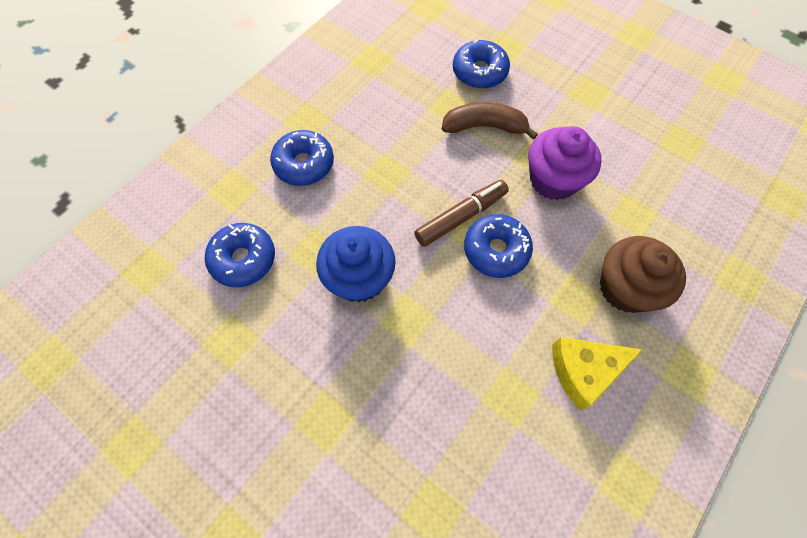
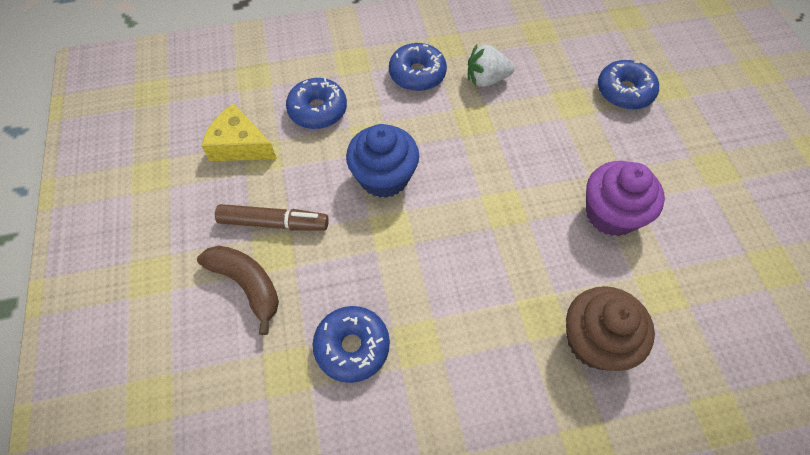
camera: 40 degrees right, 5 degrees down
(366, 130) = (486, 79): none -> white strawberry
(460, 217) = (502, 188): brown marker -> brown marker (273, 223)
(484, 127) = (588, 135): brown banana -> brown banana (247, 284)
(496, 250) = (508, 232): blue donut -> blue donut (352, 347)
(584, 371) = (495, 372): yellow cheese -> yellow cheese (239, 145)

